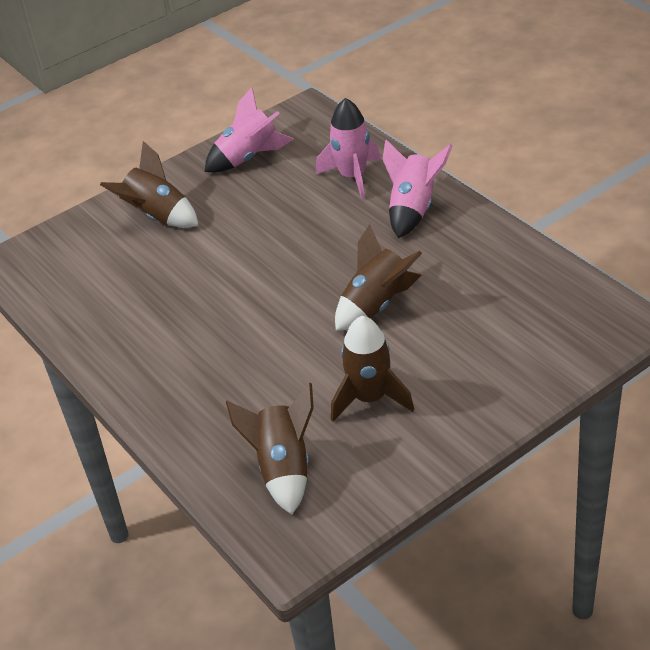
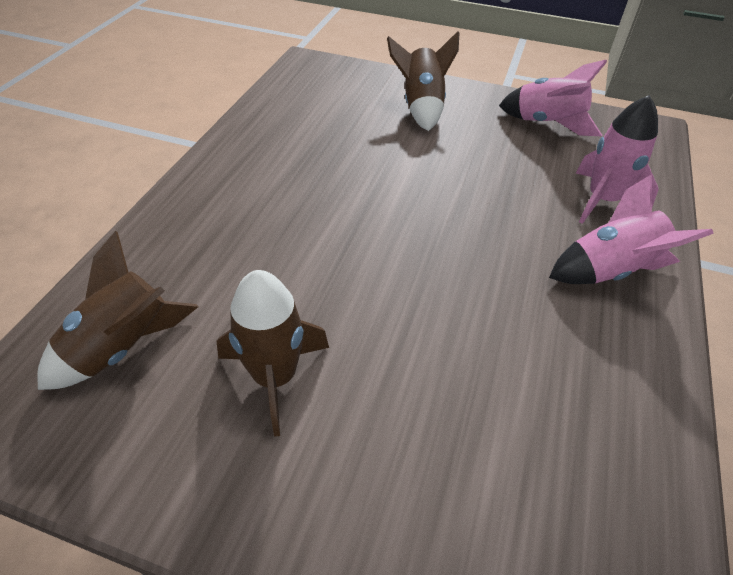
camera: 50 degrees right, 5 degrees up
(377, 305) = (433, 310): brown rocket -> none

